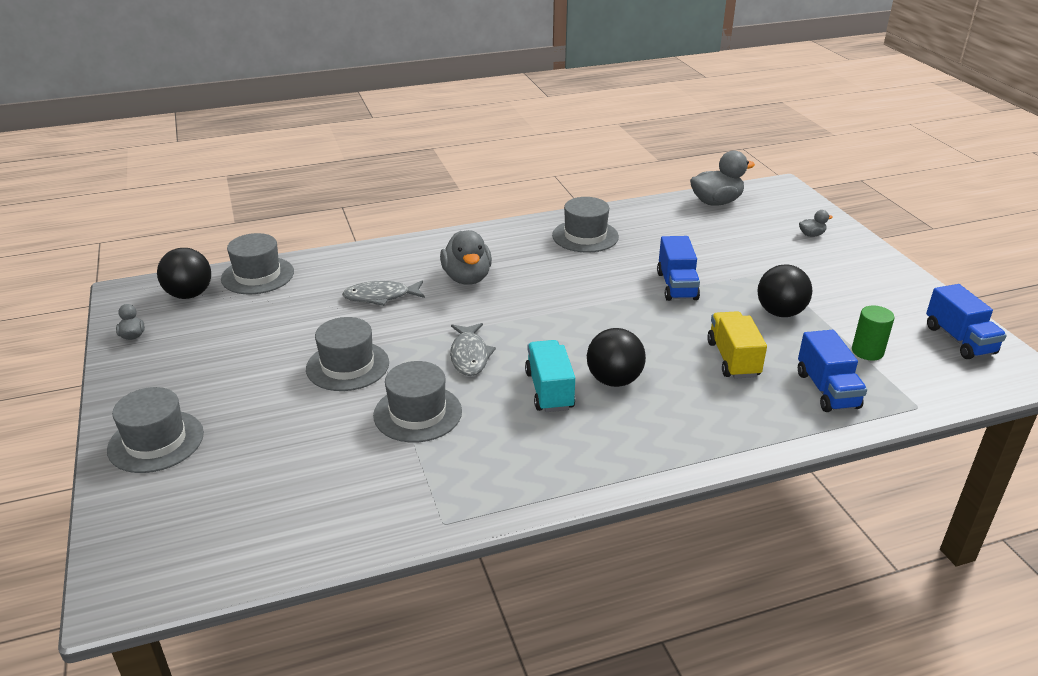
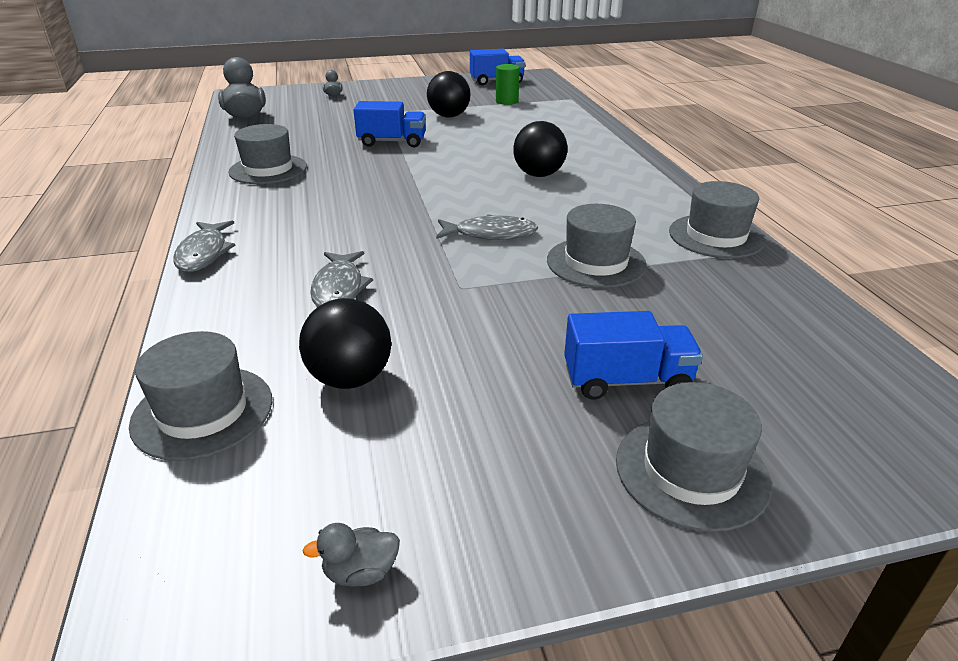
camera: 85 degrees left, 0 degrees up
(189, 294) = (225, 502): black ball -> black ball (350, 378)
(347, 366) = (502, 308): grey hat -> grey hat (716, 236)
(432, 240) = (204, 253): none -> grey fish
(467, 278) = (322, 232): grey duck -> none
(549, 390) = (554, 200): turquoise truck -> none
(733, 359) = (511, 135): yellow truck -> none
(827, 390) = (552, 116): blue truck -> blue truck (626, 380)

